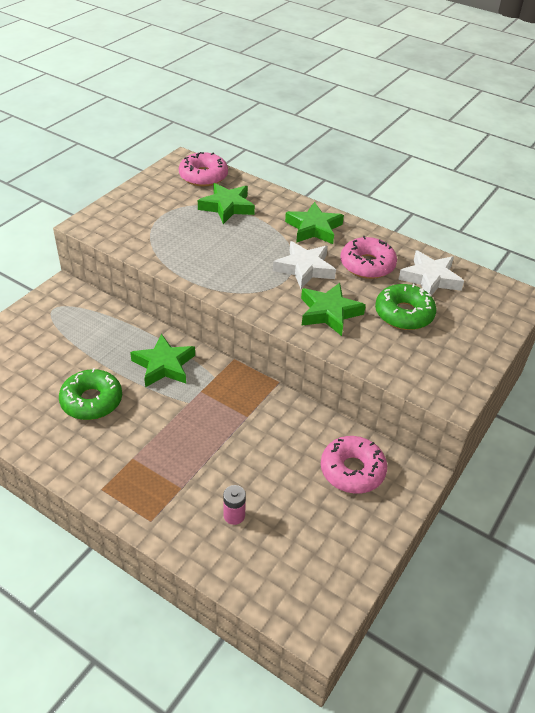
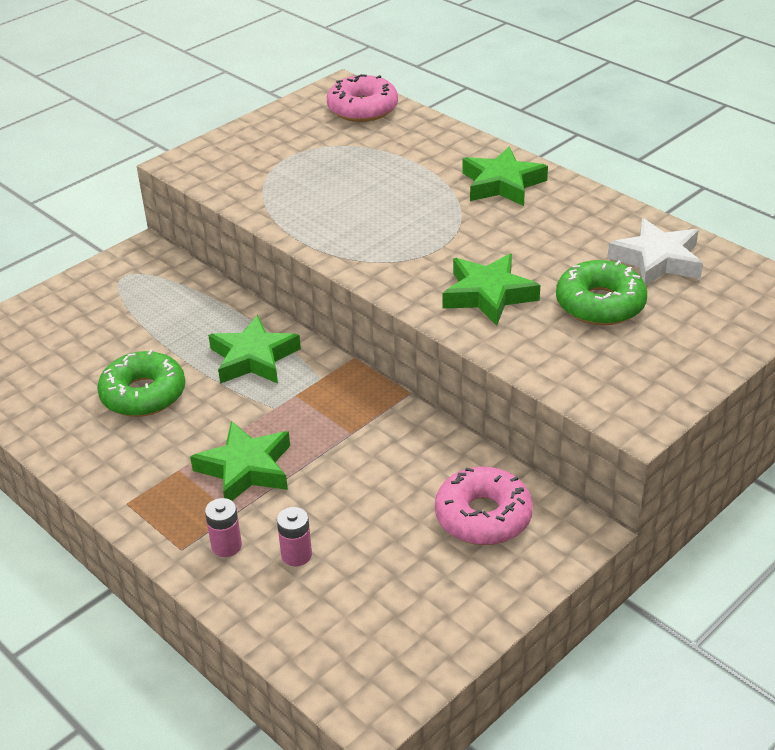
camera: 15 degrees right, 5 degrees down
(183, 514) = (226, 546): none -> pink battery
(227, 207) = (384, 150): green star -> green star (246, 468)
(305, 268) = (471, 236): white star -> none
(367, 265) = (566, 236): pink donut -> none

